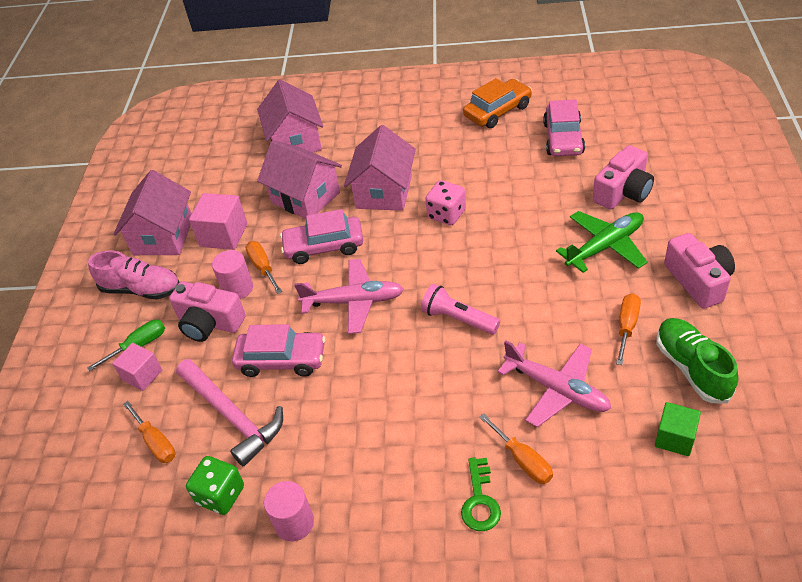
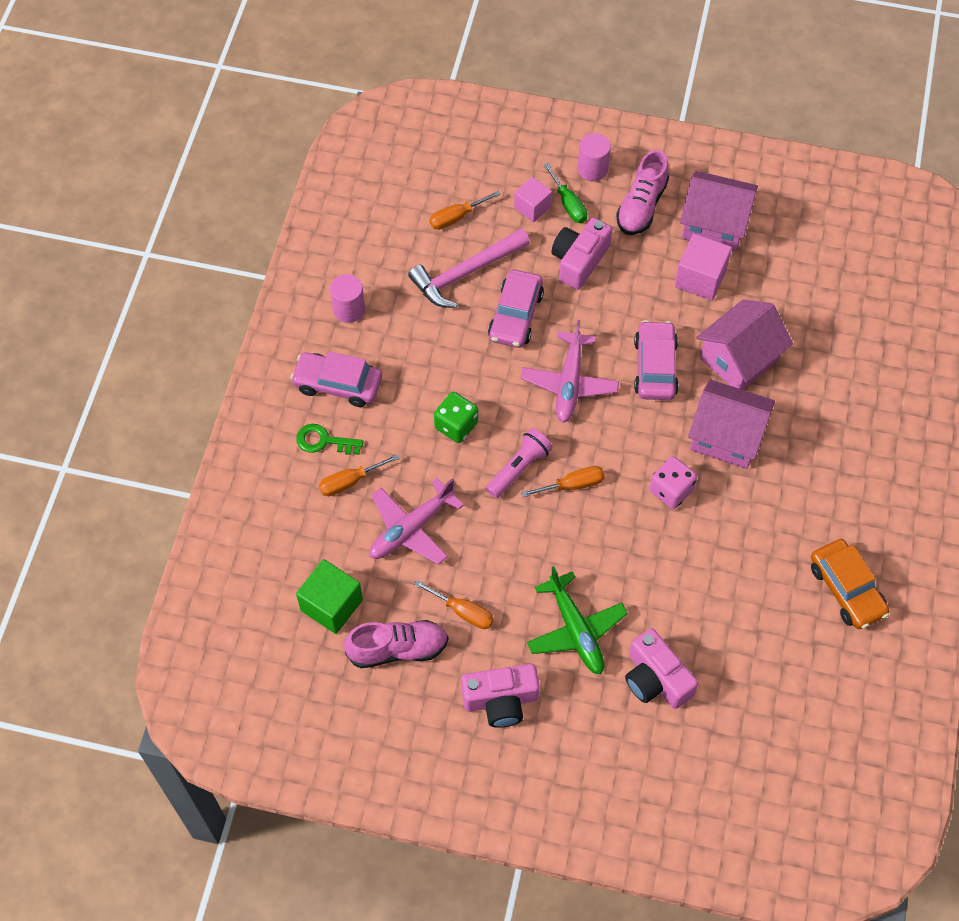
camera: 95 degrees right, 15 degrees up
(221, 495) = (390, 261): green dice -> green dice (456, 425)
(238, 288) = (618, 286): pink cylinder -> pink cylinder (592, 169)
(263, 267) = (641, 310): orange screwdriver -> orange screwdriver (573, 485)
(295, 141) = (845, 359): pink house -> none
(563, 138) = (771, 647): pink car -> pink car (338, 384)
(675, 438) = (331, 605): green cube -> green cube, size x1.50
(692, 368) = (397, 649): green shoe -> pink shoe

